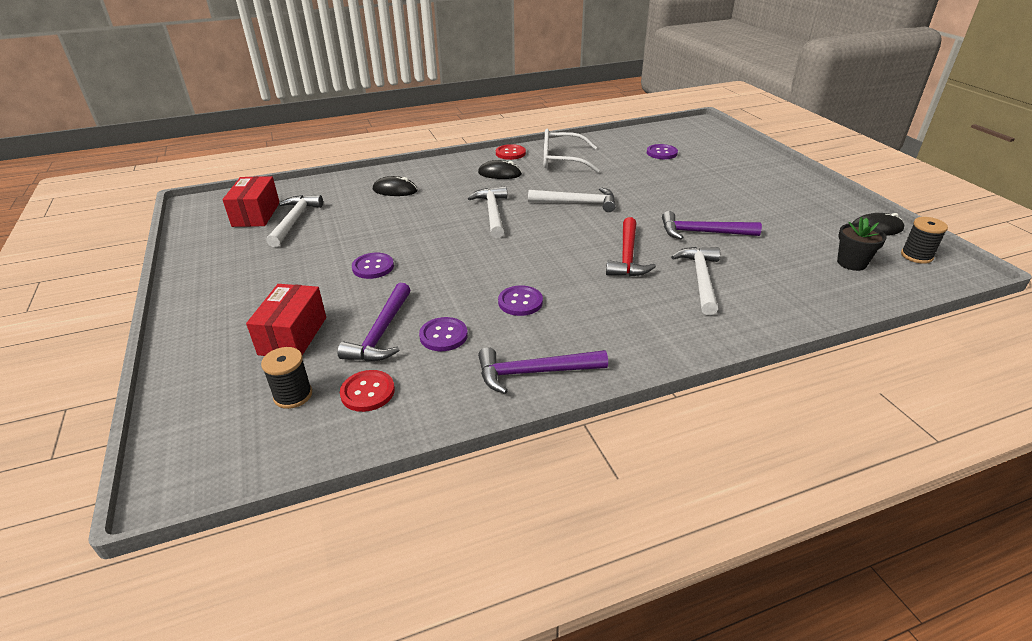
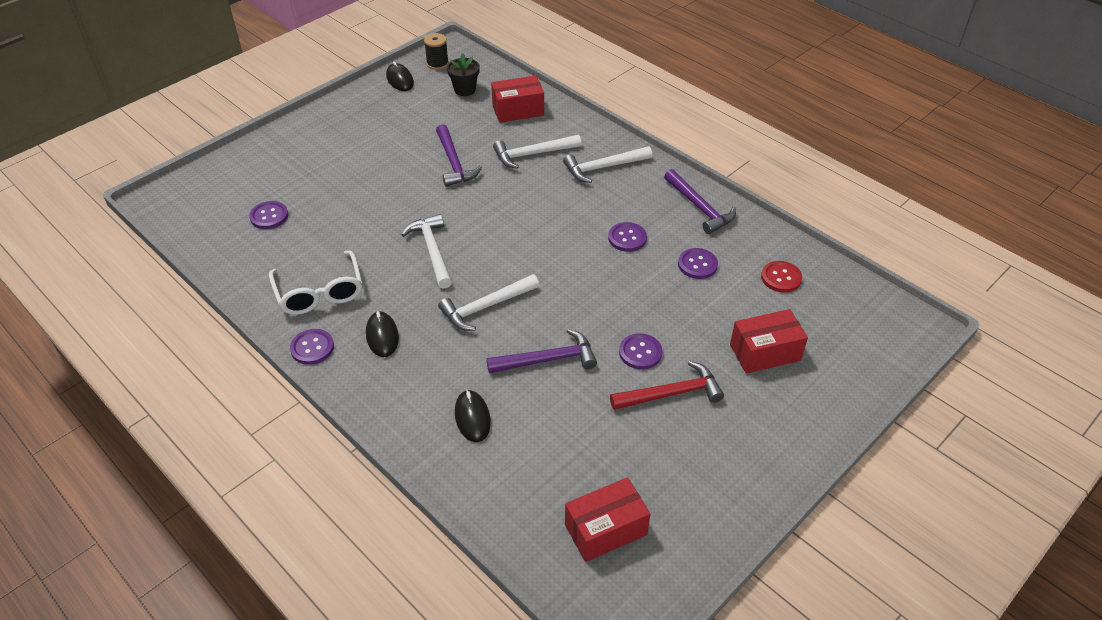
camera: 115 degrees left, 10 degrees up
(293, 395) = (815, 314): black spool -> none
(294, 220) = (596, 476): white hammer -> white hammer (603, 167)
(381, 333) = (721, 300): purple hammer -> purple hammer (548, 359)
(510, 153) = (312, 348): red button -> purple button
(627, 256) = (521, 197): red hammer -> red hammer (672, 393)
(798, 289) = (518, 110): none -> red box

